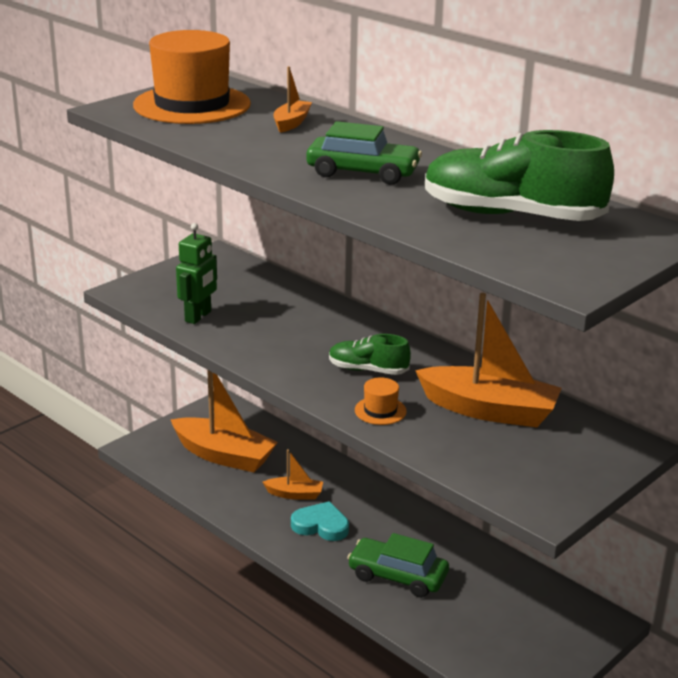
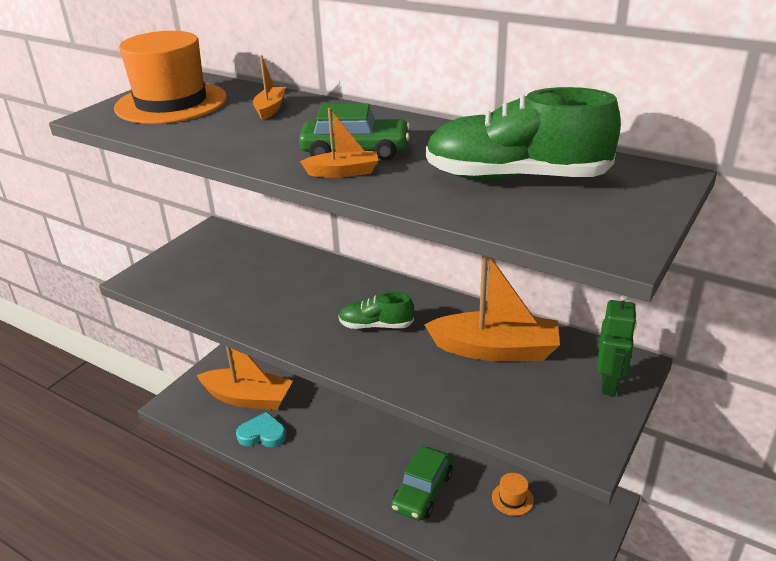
camera: 10 degrees left, 5 degrees up
(198, 316) = (210, 295): green robot -> green robot (609, 383)
(294, 494) = (316, 425): orange boat -> orange boat (343, 172)
(321, 525) = (345, 452): turquoise heart -> turquoise heart (262, 434)
(380, 411) = (400, 368): orange hat -> orange hat (512, 499)
(397, 576) = (423, 491): green car -> green car turned 75 degrees counterclockwise

